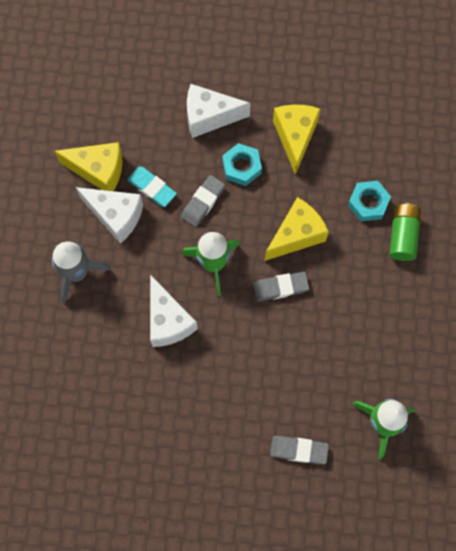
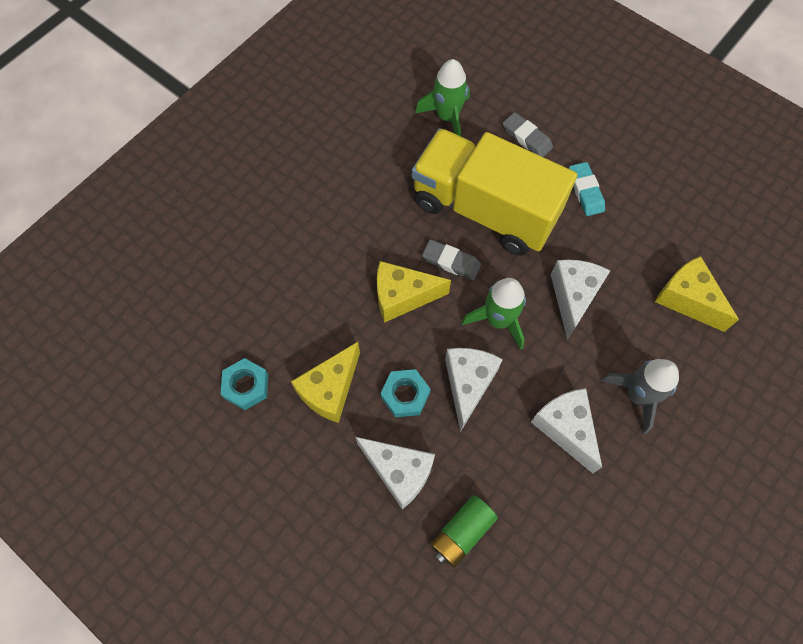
camera: 145 degrees left, 5 degrees down
(99, 171) = (555, 490): yellow cheese -> yellow cheese (687, 299)
(152, 188) = (510, 433): turquoise eraser -> turquoise eraser (585, 191)
(203, 202) = (468, 384): grey eraser -> white cheese
(286, 353) = (485, 209): none -> yellow truck
(368, 203) = (315, 283): turquoise nut -> turquoise nut (246, 386)
(402, 236) = (310, 236): green battery -> green battery (462, 533)

